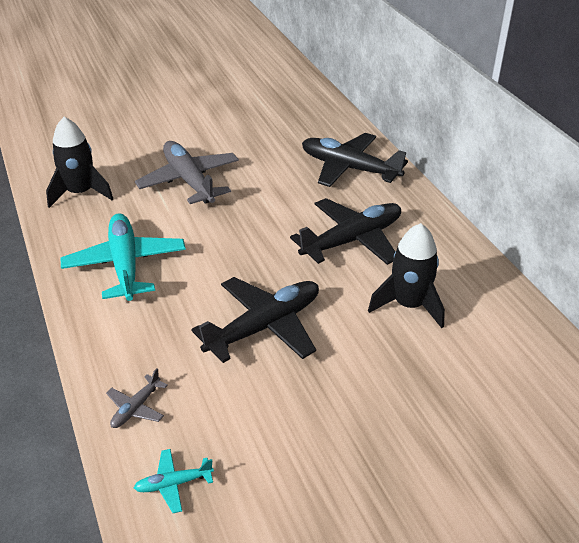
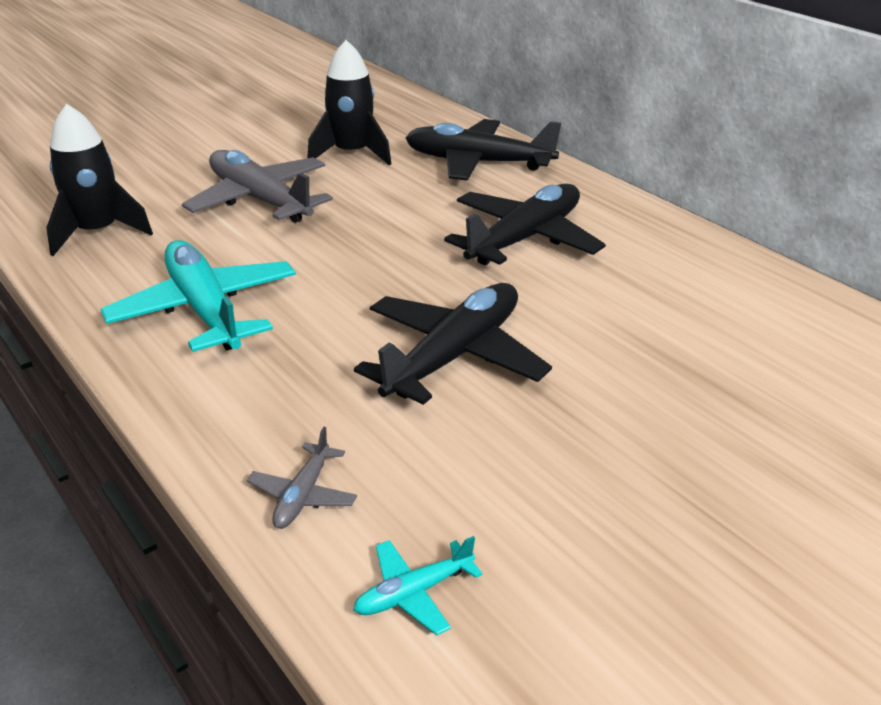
camera: 15 degrees left, 5 degrees down
(409, 305) = (642, 300): black rocket -> black rocket (352, 154)

